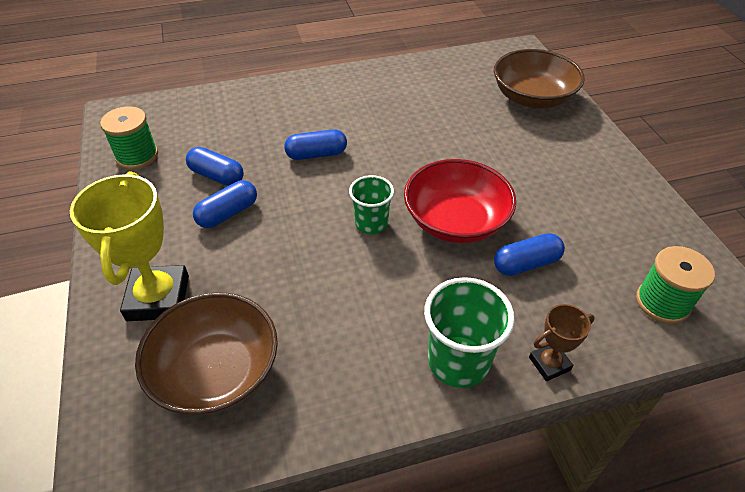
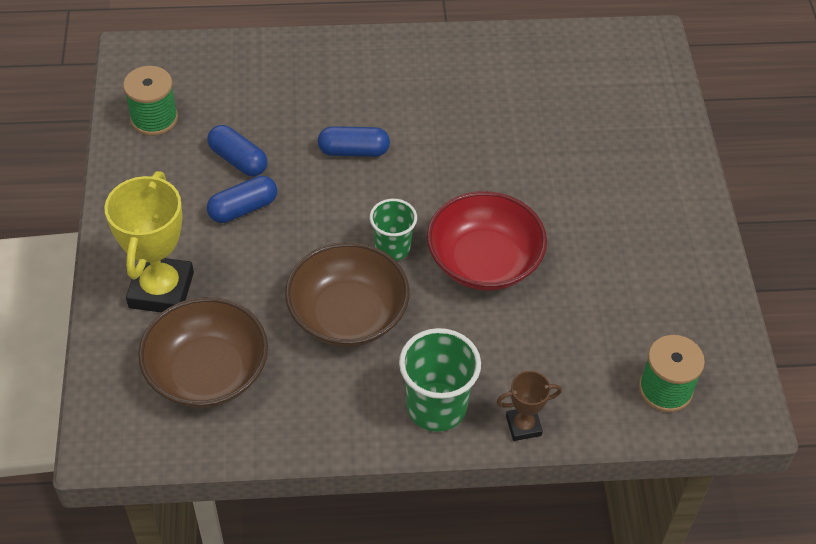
camera: 10 degrees right, 5 degrees up
(526, 264) = (541, 323): blue capsule -> none
(532, 98) = (634, 115): brown bowl -> brown bowl (348, 314)

